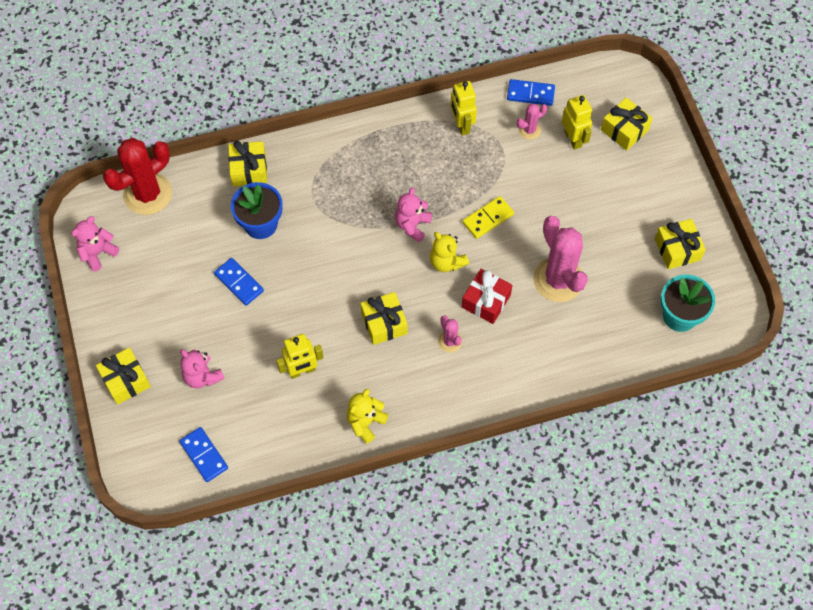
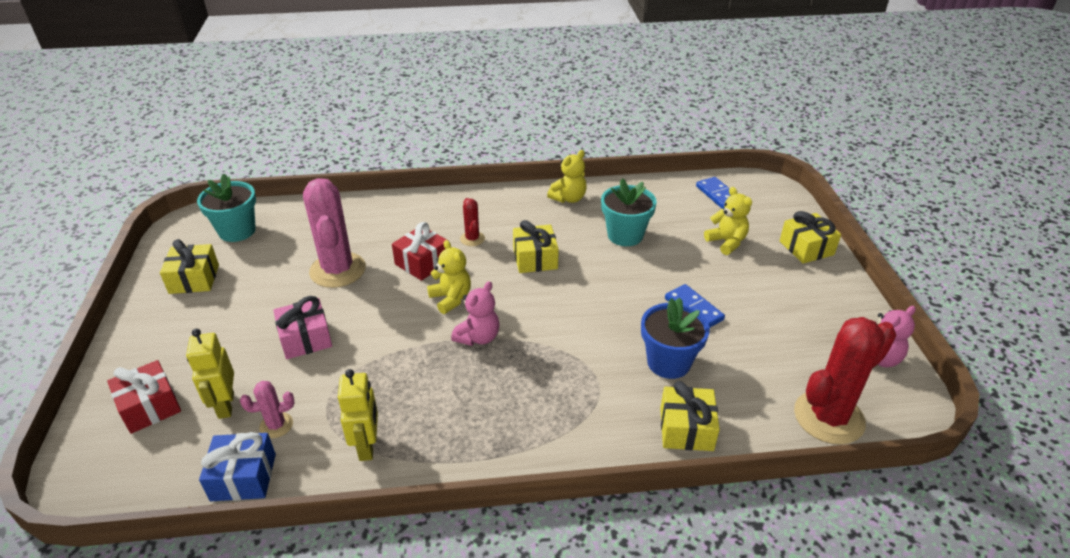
camera: 170 degrees left, 25 degrees down
(202, 376) = (726, 242): pink teddy bear -> yellow teddy bear
(302, 371) = (625, 235): yellow robot -> turquoise flower pot
(450, 341) = (472, 239): pink cactus -> red cactus
(488, 218) = (385, 332): yellow domino -> none
(530, 94) = (243, 477): blue domino -> blue gift
(547, 203) = (305, 338): none -> pink gift
(624, 130) = (150, 407): yellow gift -> red gift

